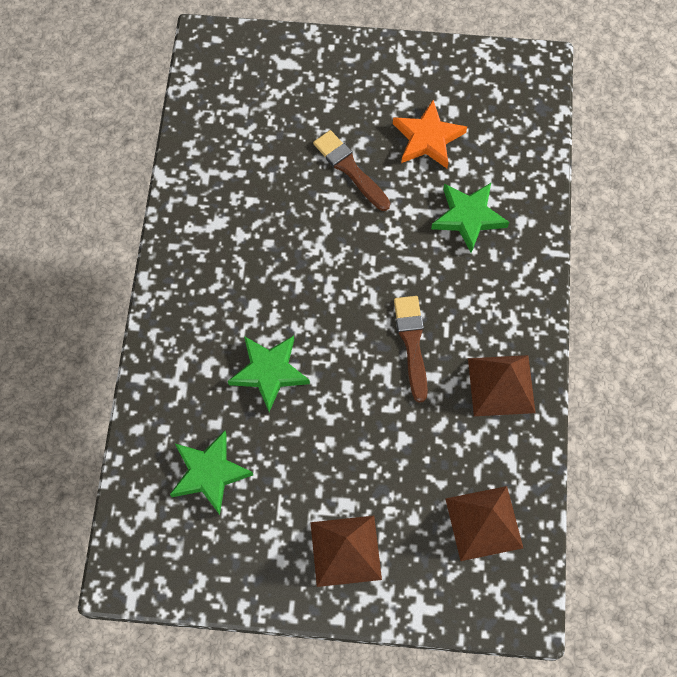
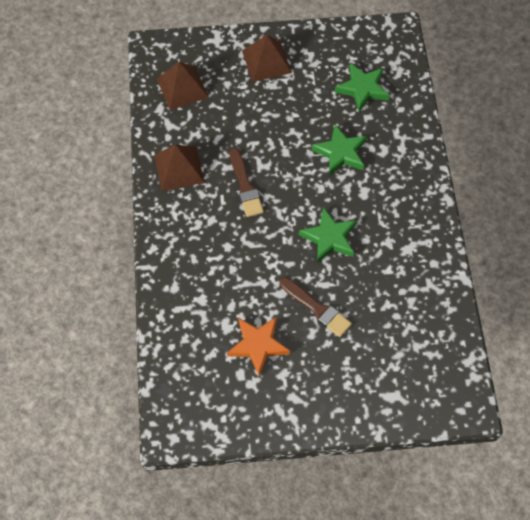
camera: 170 degrees right, 5 degrees down
(468, 217) = (216, 284): green star -> green star (329, 238)

